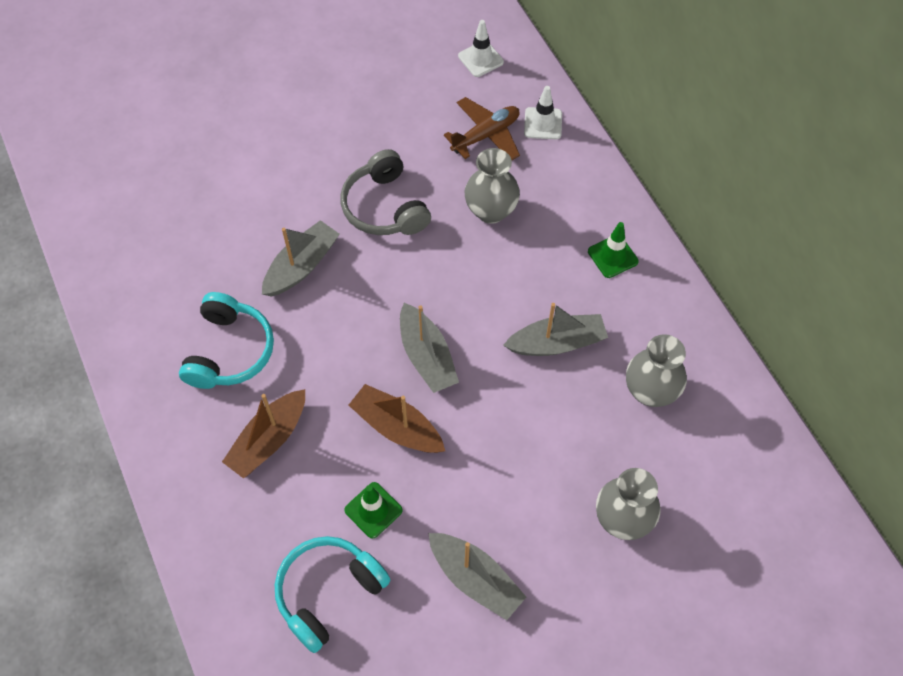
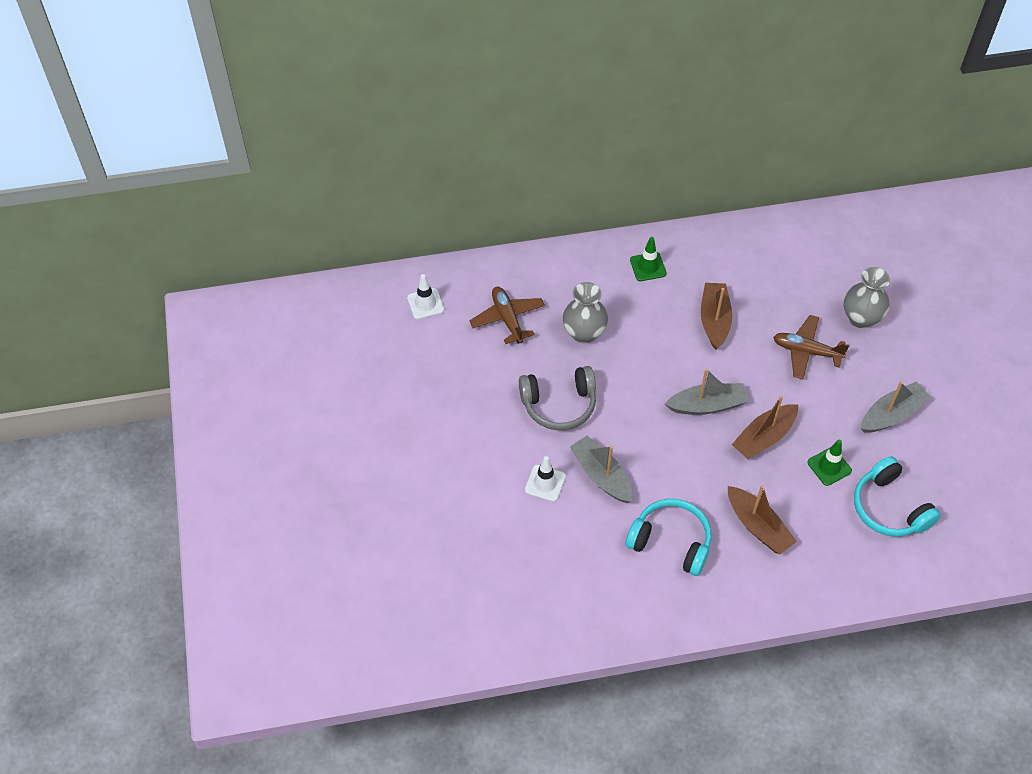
camera: 75 degrees left, 5 degrees down
(543, 123) = (508, 278): white traffic cone -> white traffic cone (545, 483)
(544, 457) = (806, 351): none -> brown plane
(557, 343) = (714, 320): grey boat -> brown boat
(650, 391) = (766, 275): grey vase -> none

